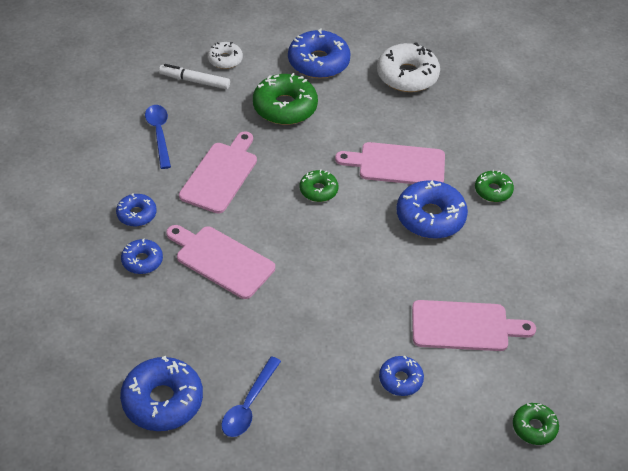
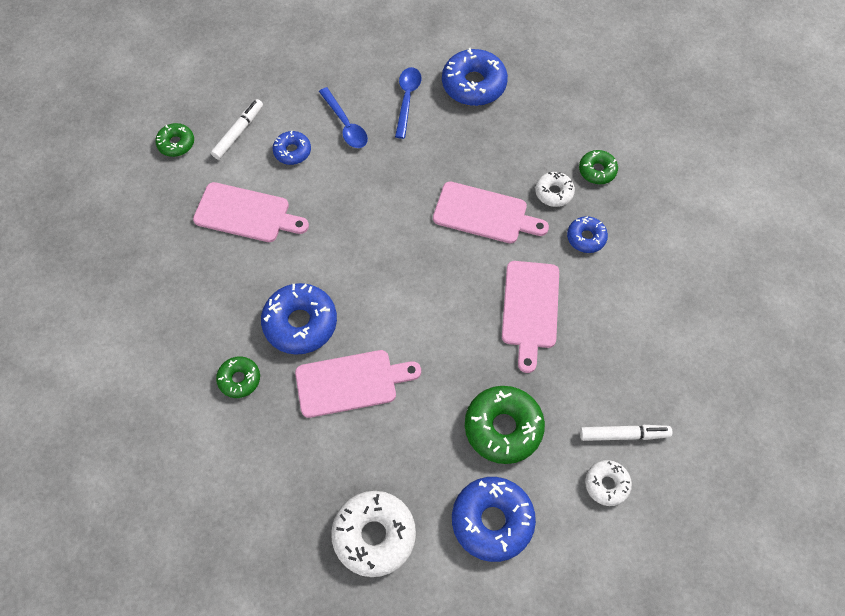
camera: 165 degrees right, 15 degrees up
(142, 261) = (554, 192): blue donut -> white donut
(159, 134) = (619, 341): blue spoon -> blue spoon (345, 124)
(318, 190) = (424, 321): green donut -> green donut (597, 170)
(458, 420) = (238, 132): none -> white marker
(464, 326) = (246, 214): pink cutting board -> pink cutting board turned 150 degrees counterclockwise

